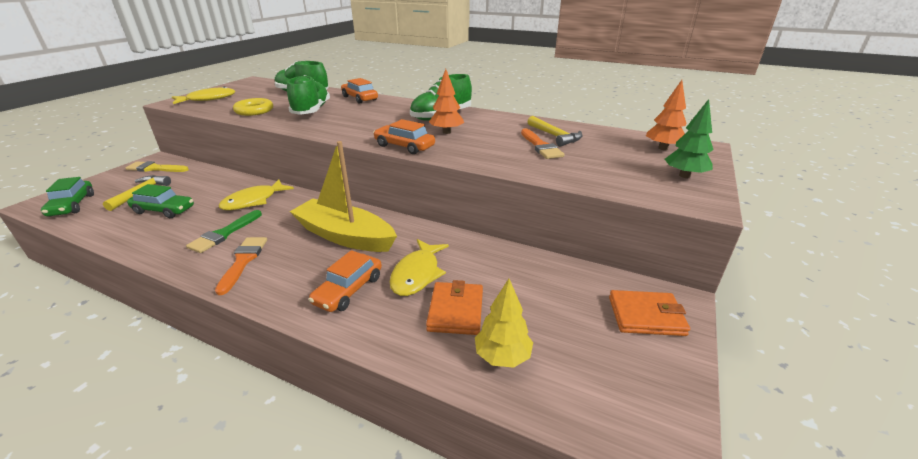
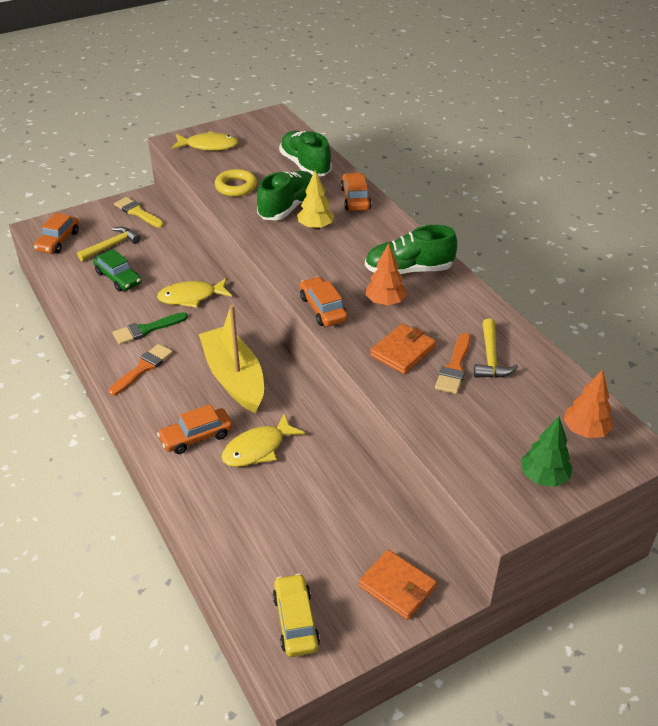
camera: 35 degrees right, 10 degrees up
(72, 205) = (58, 241): green car -> orange car
(455, 311) = (256, 498): orange wallet -> orange wallet (403, 351)
(502, 356) = (253, 551): yellow tree -> yellow tree (315, 227)
(612, 395) = (296, 621): none -> yellow car

